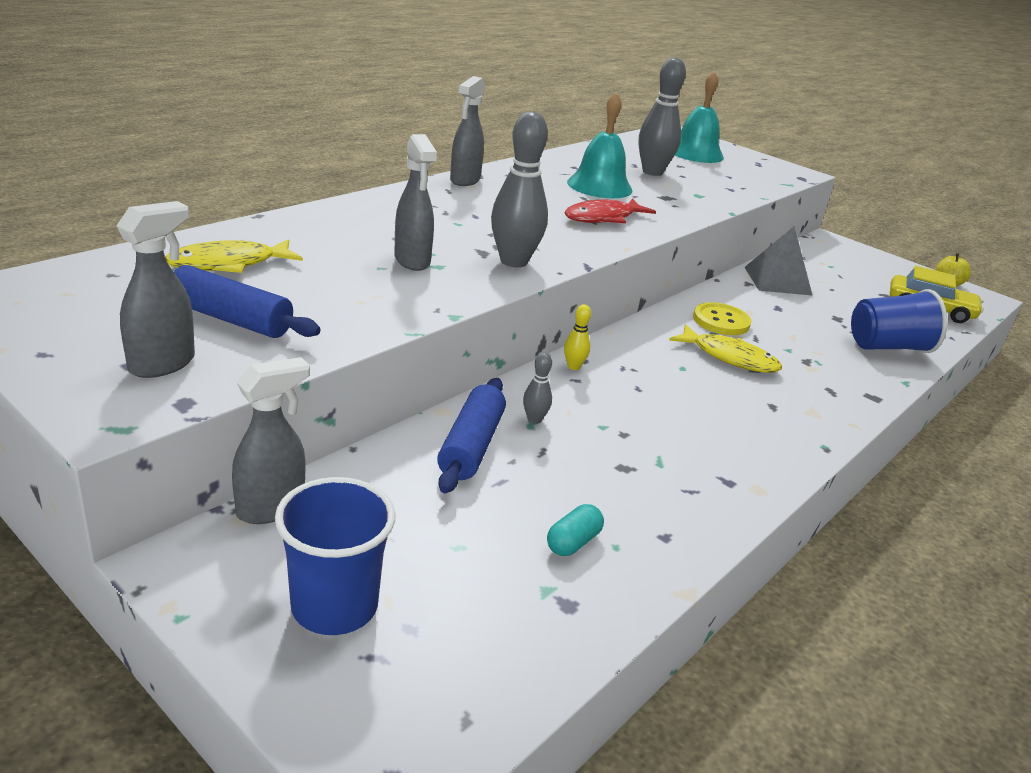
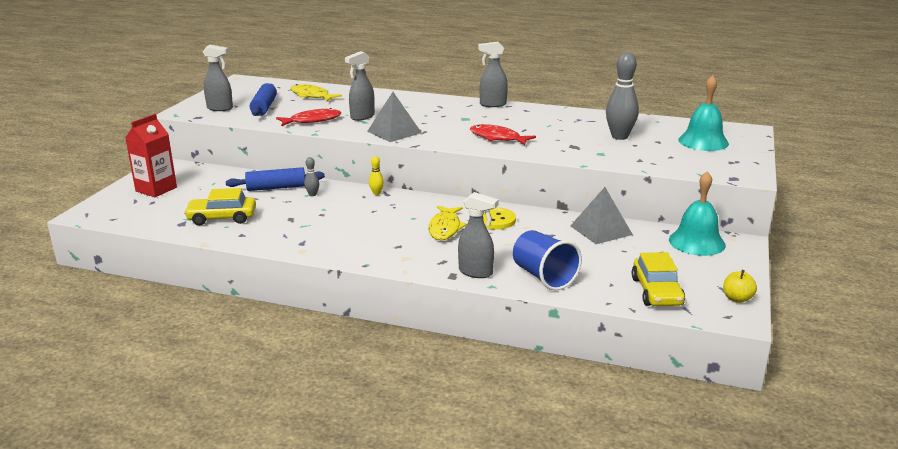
camera: 70 degrees right, 5 degrees down
(272, 508) = (203, 168): grey spray bottle -> grey spray bottle (476, 272)
(334, 606) = (156, 189): blue cup -> red carton
(379, 299) = (312, 120): none -> red fish
(514, 261) = (394, 132): grey bowling pin -> grey pyramid
(573, 542) = (222, 218): turquoise capsule -> yellow car
(599, 186) = (554, 129): turquoise bell -> turquoise bell (696, 242)

